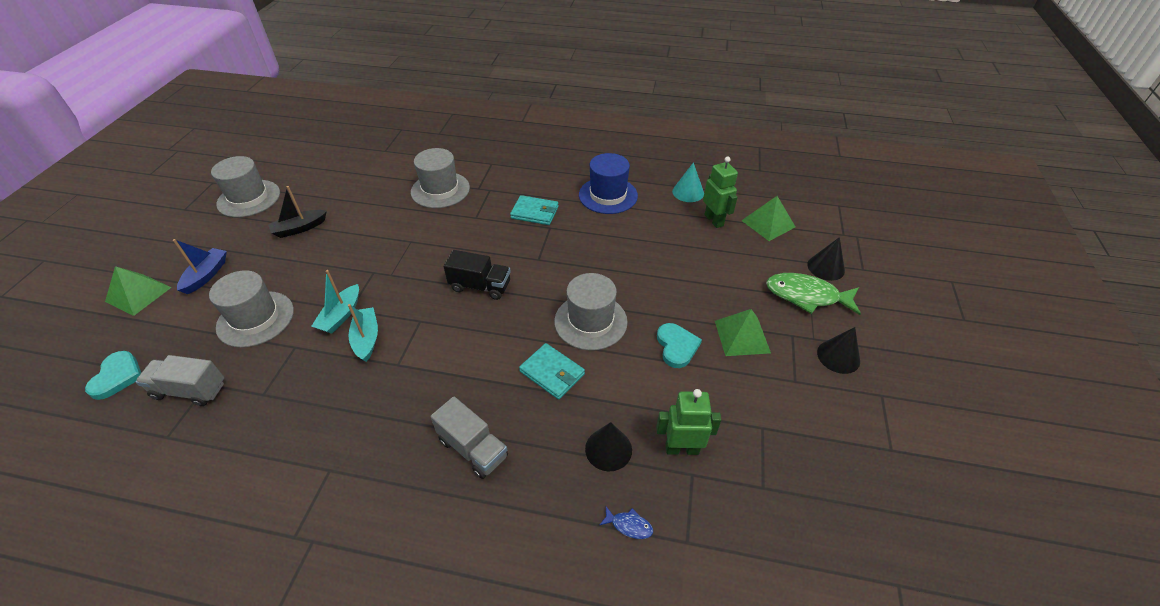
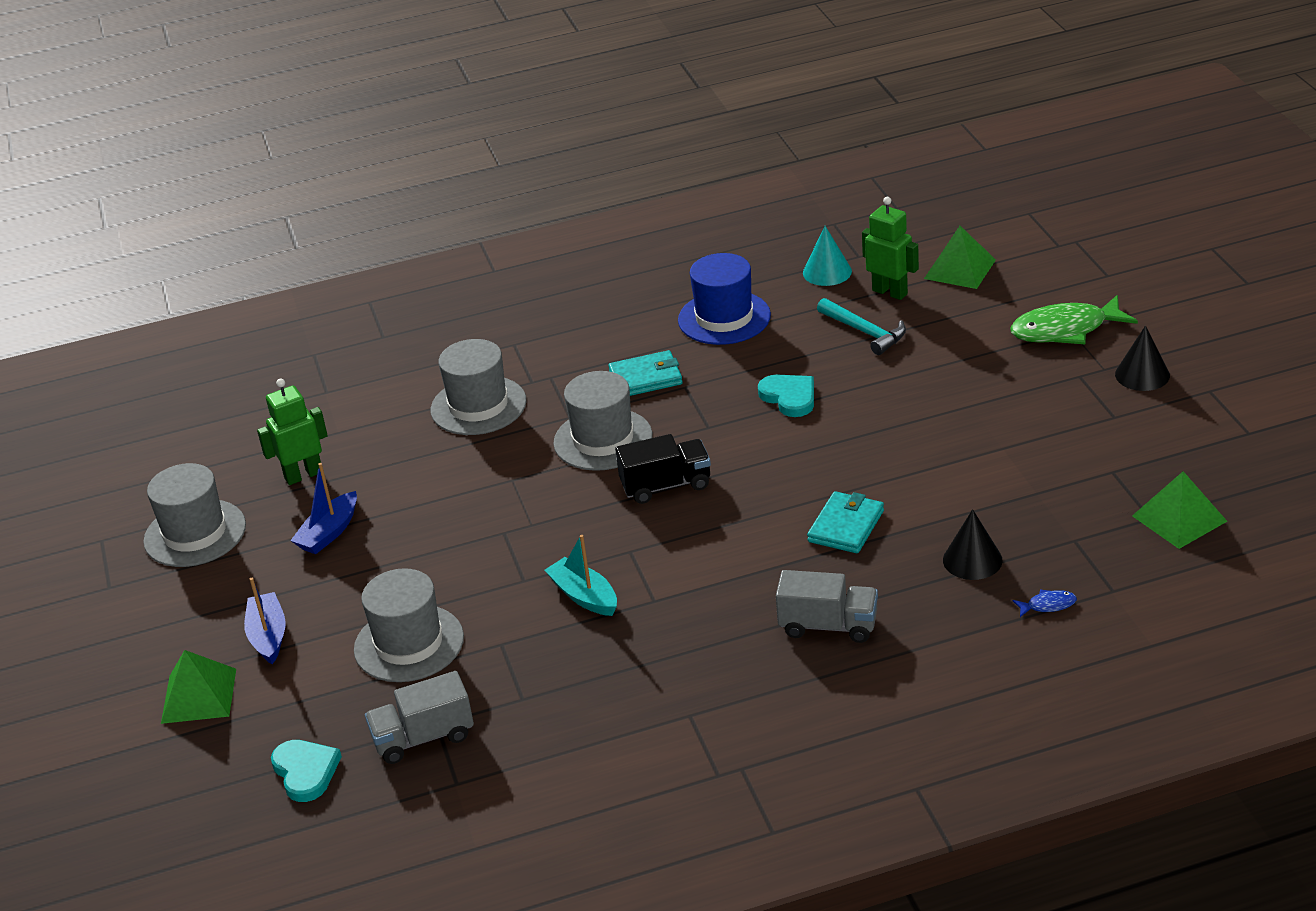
camera: 25 degrees left, 10 degrees down
(299, 228) = (329, 533): black boat -> blue boat
(341, 315) = (520, 591): turquoise boat -> none
(552, 373) = (846, 526): turquoise wallet -> turquoise wallet turned 75 degrees counterclockwise
(590, 321) = (841, 461): grey hat -> grey hat (603, 439)
(676, 346) = (962, 441): turquoise heart -> turquoise heart (789, 397)
(678, 239) = (865, 332): none -> turquoise hammer
(682, 448) = (1046, 525): green robot -> green robot (303, 475)
(742, 336) = (1026, 400): green pyramid -> green pyramid (1179, 518)
(826, 267) = (1064, 291): black cone -> none

